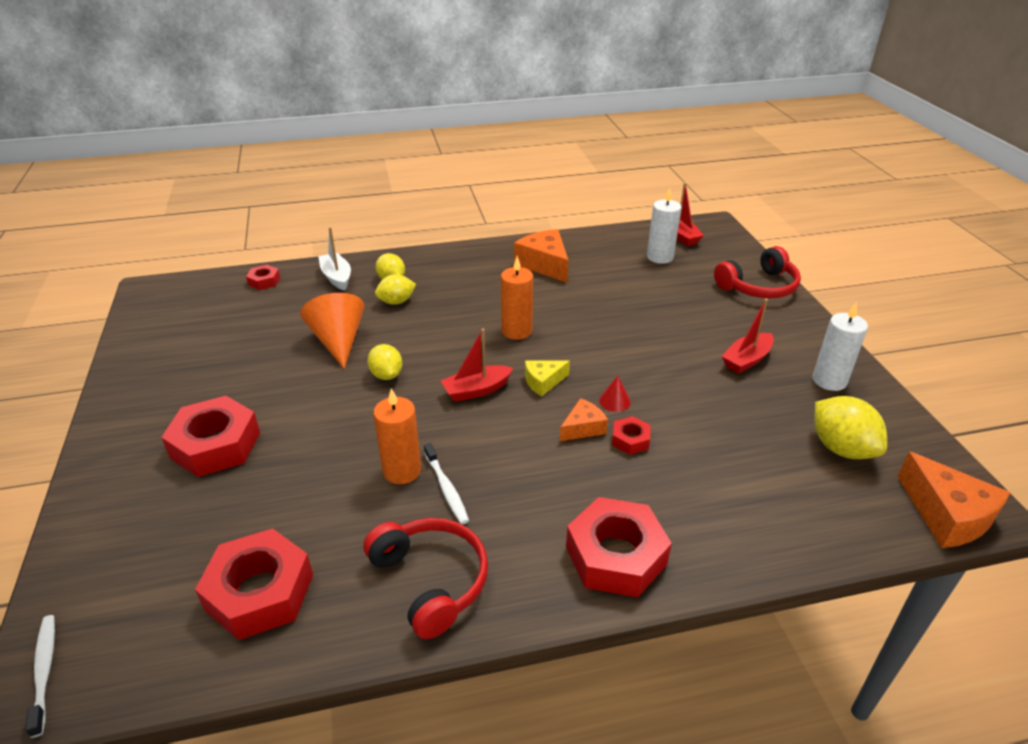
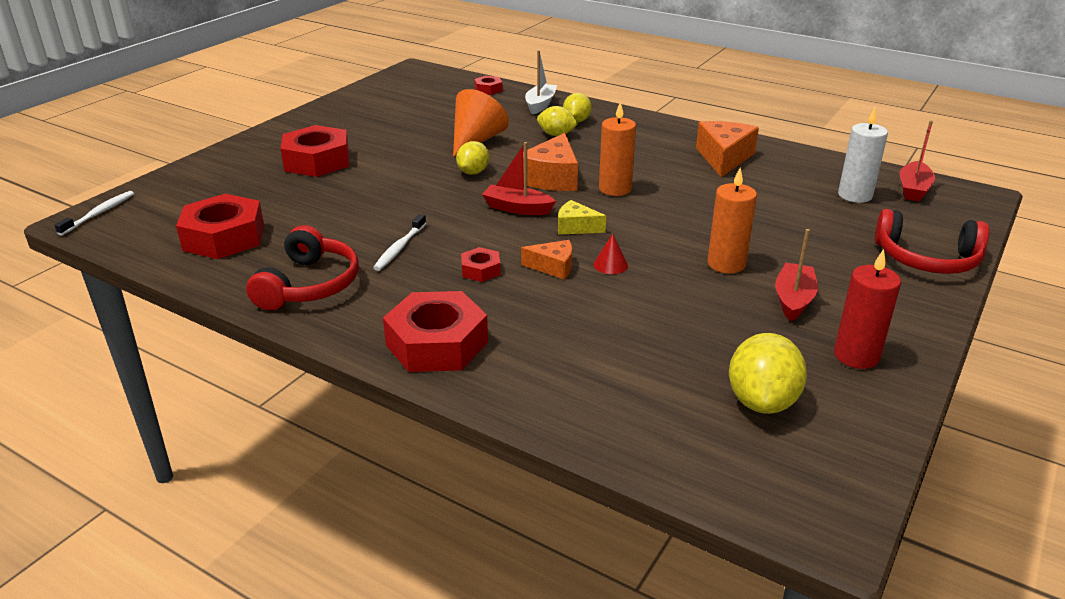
camera: 45 degrees right, 5 degrees down
(402, 470) = (391, 225): orange candle -> orange candle (726, 264)
(630, 440) = (576, 292): red nut -> red nut (480, 270)
(746, 360) = (793, 300): red boat -> red boat turned 105 degrees clockwise
(829, 380) = (856, 356): white candle -> red candle
(946, 515) = (775, 504): orange cheese -> orange cheese (552, 178)

